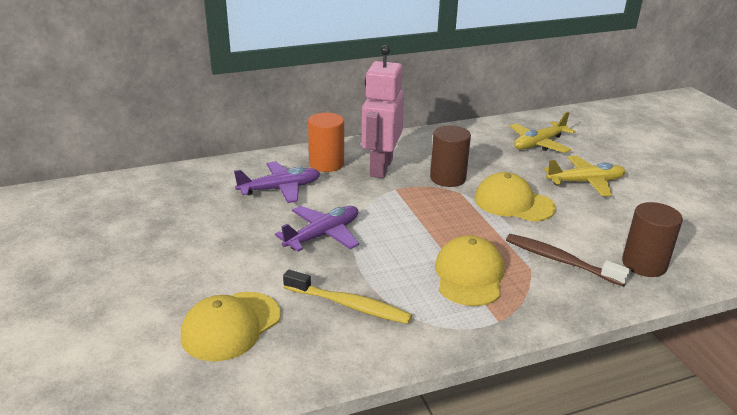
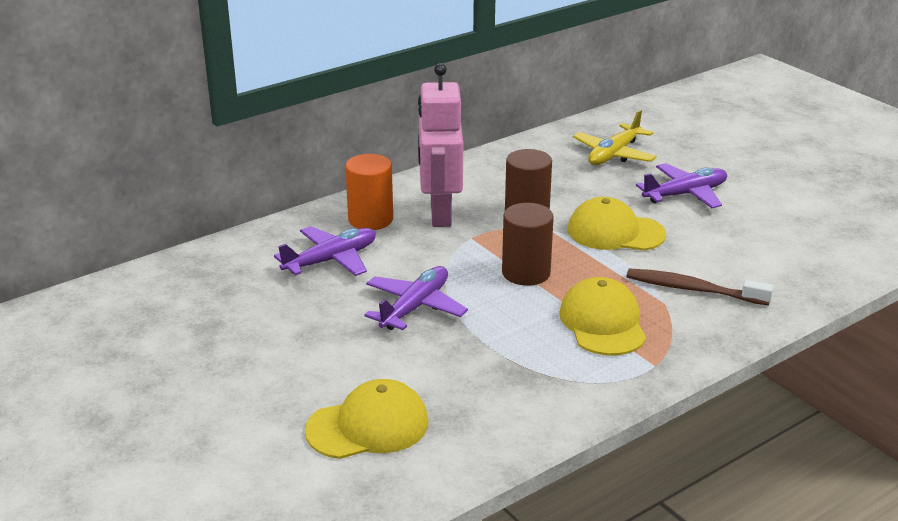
camera: 15 degrees left, 0 degrees up
(231, 326) = (368, 426): yellow cap -> yellow cap turned 135 degrees counterclockwise
(350, 305) = (488, 379): yellow toothbrush -> none
(585, 182) = (685, 194): yellow plane -> purple plane
(644, 264) = (780, 278): brown cylinder -> brown cylinder (526, 273)

